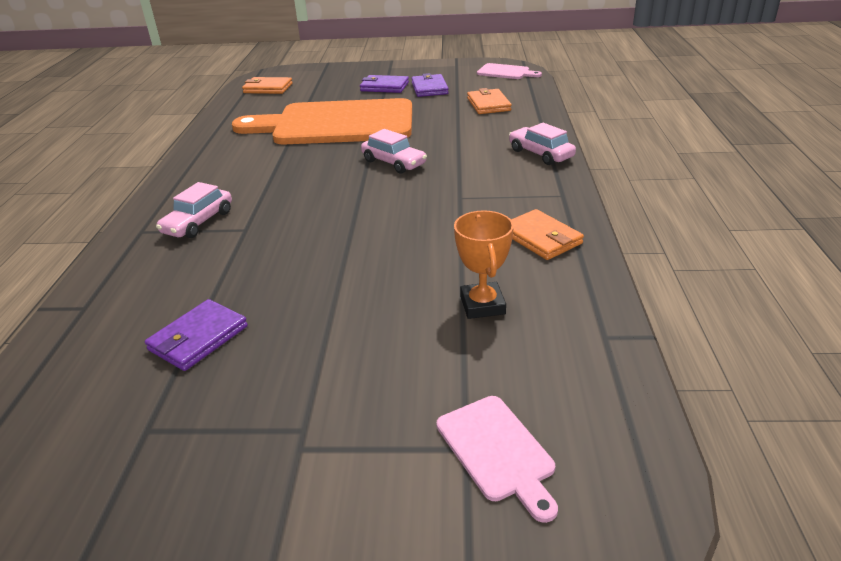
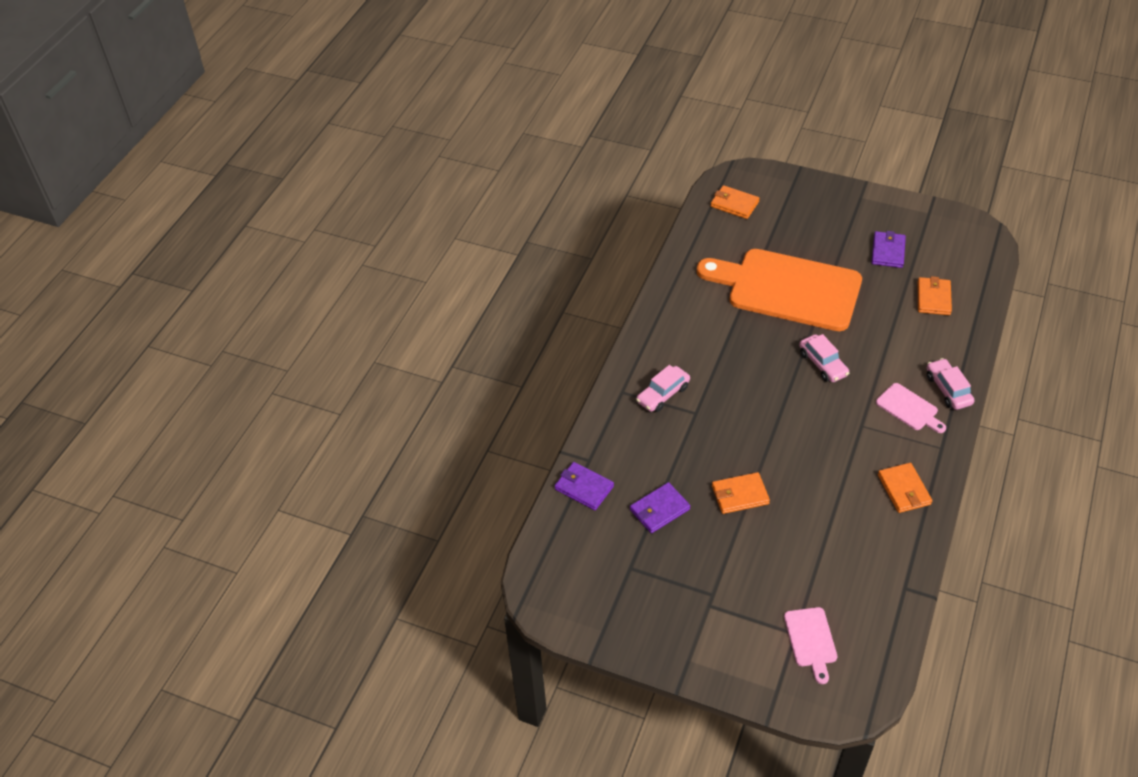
camera: 20 degrees right, 15 degrees up
(322, 293) = (739, 495): none -> orange wallet
(384, 87) = (845, 235): purple wallet -> purple wallet (584, 488)
(482, 305) = (839, 538): orange trophy -> none
(506, 72) = (973, 243): pink cutting board -> pink cutting board (909, 408)

